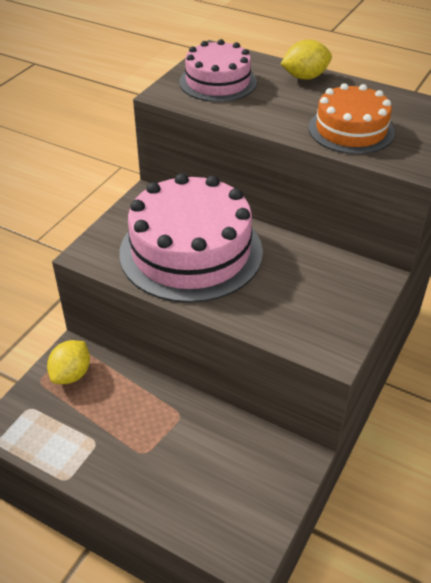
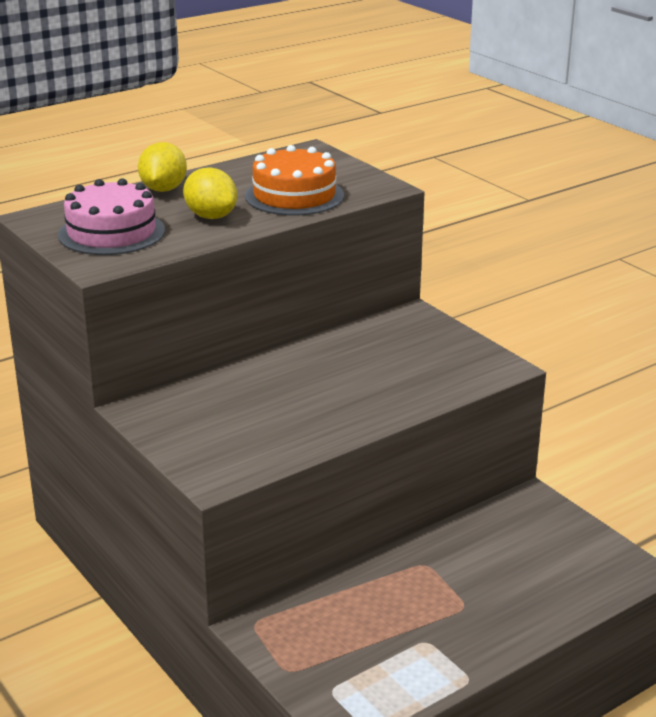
camera: 65 degrees left, 15 degrees down
(71, 374) = (297, 638): yellow lemon -> yellow lemon (211, 216)
(191, 251) = (278, 405): pink cake -> none

